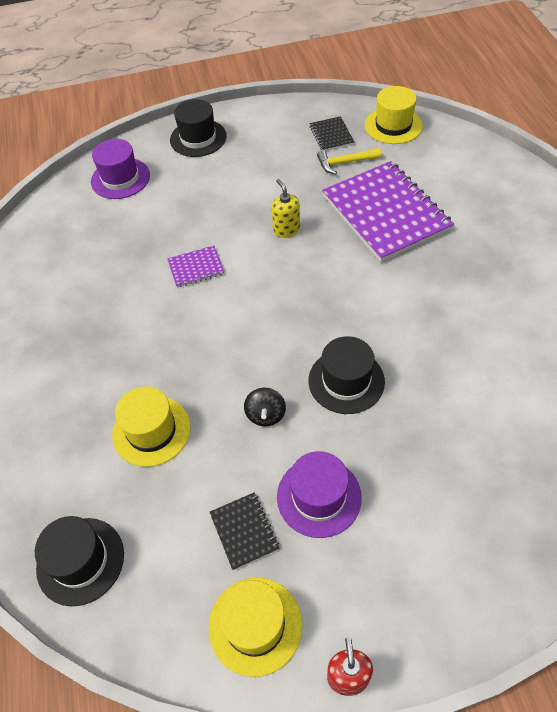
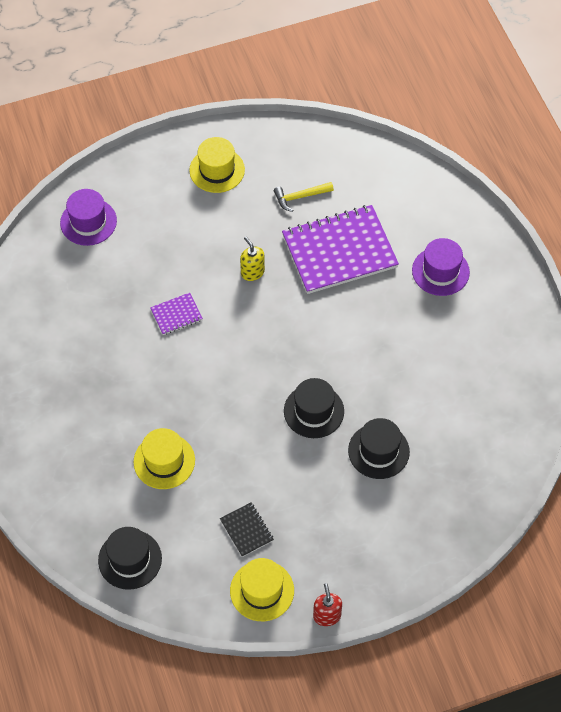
camera: 10 degrees left, 5 degrees up
(198, 138) = (156, 172): black hat -> black hat (378, 451)
(266, 415) = (252, 442): black spinning top -> none
(319, 496) = (299, 502): purple hat -> purple hat (440, 271)
(331, 135) = (285, 165): black notebook -> none
(385, 213) = (339, 251): purple notebook -> purple notebook turned 75 degrees counterclockwise
(393, 125) = (344, 151): yellow hat -> yellow hat (217, 170)

